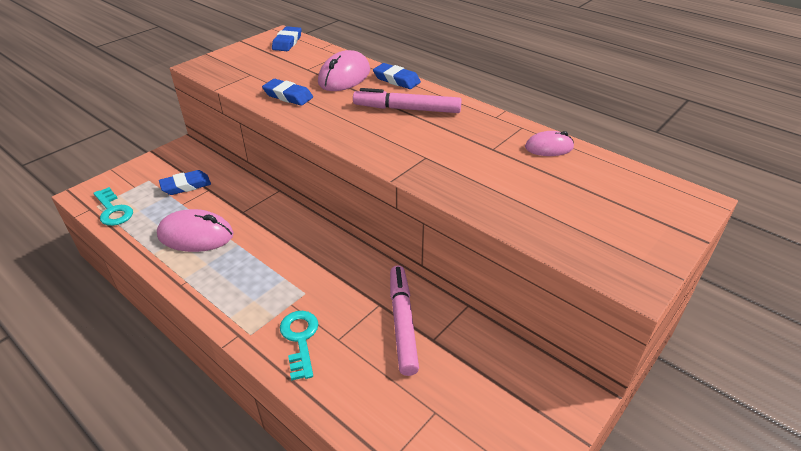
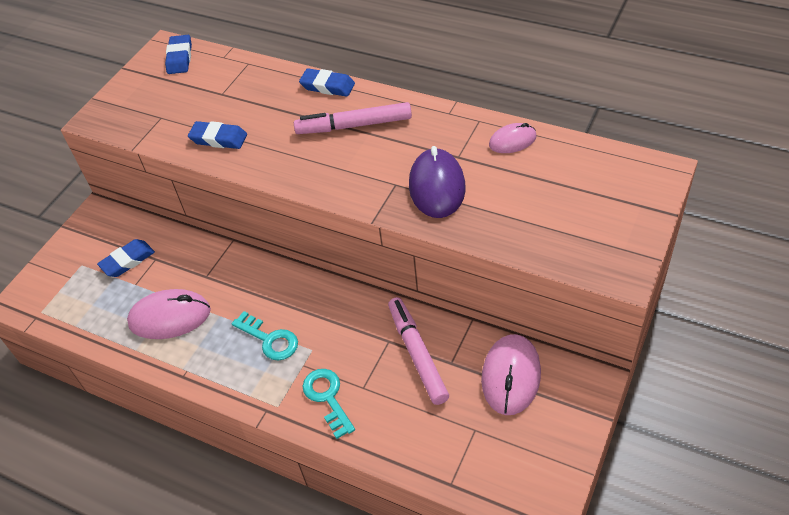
camera: 10 degrees left, 10 degrees up
(113, 210) = (63, 312): turquoise key -> turquoise key (269, 339)
(344, 77) = (268, 95): pink mouse -> pink mouse (511, 376)
(463, 166) = (436, 186): none -> purple mouse

